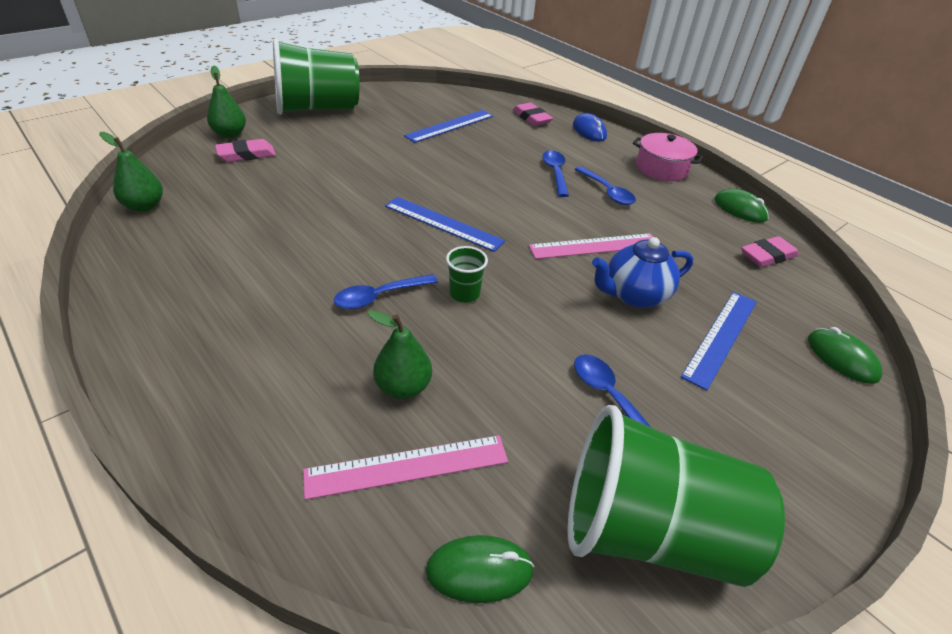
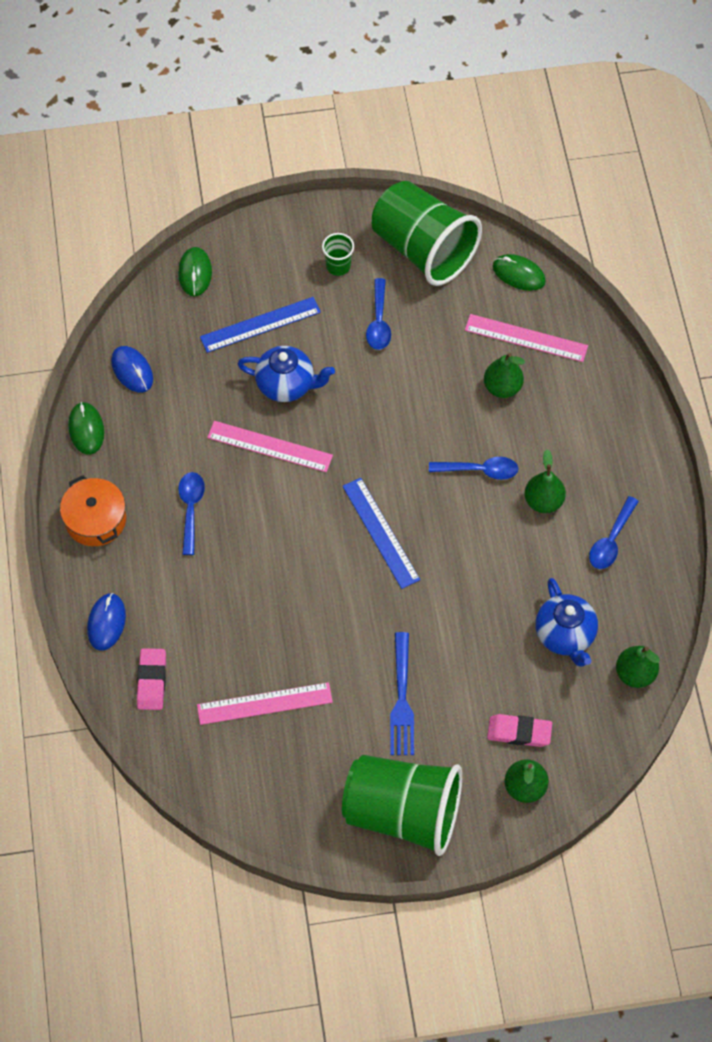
camera: 145 degrees left, 20 degrees up
(226, 210) = (565, 635): none -> blue teapot
(291, 294) = (543, 501): none -> green pear
(353, 148) = (401, 698): none -> blue fork
(450, 126) = (264, 703): blue ruler -> pink ruler
(464, 294) = (414, 444): green cup -> green cup (338, 266)
(555, 173) = (216, 561): blue spoon -> blue spoon (611, 540)
(661, 168) = (95, 520): pink pot -> orange pot
(767, 256) = (132, 370): pink eraser -> blue mouse

